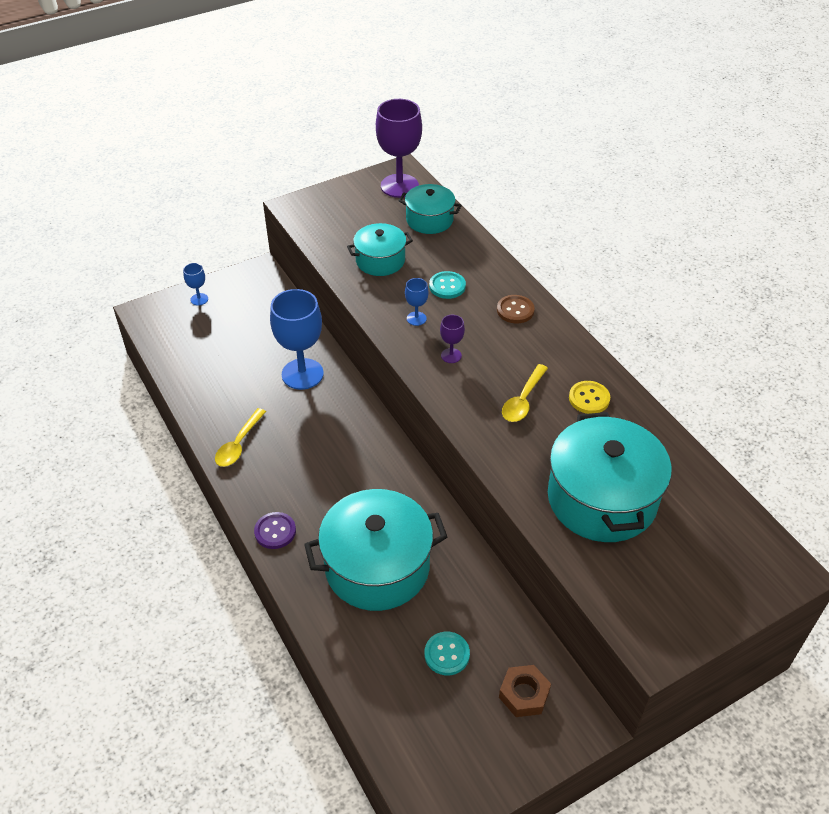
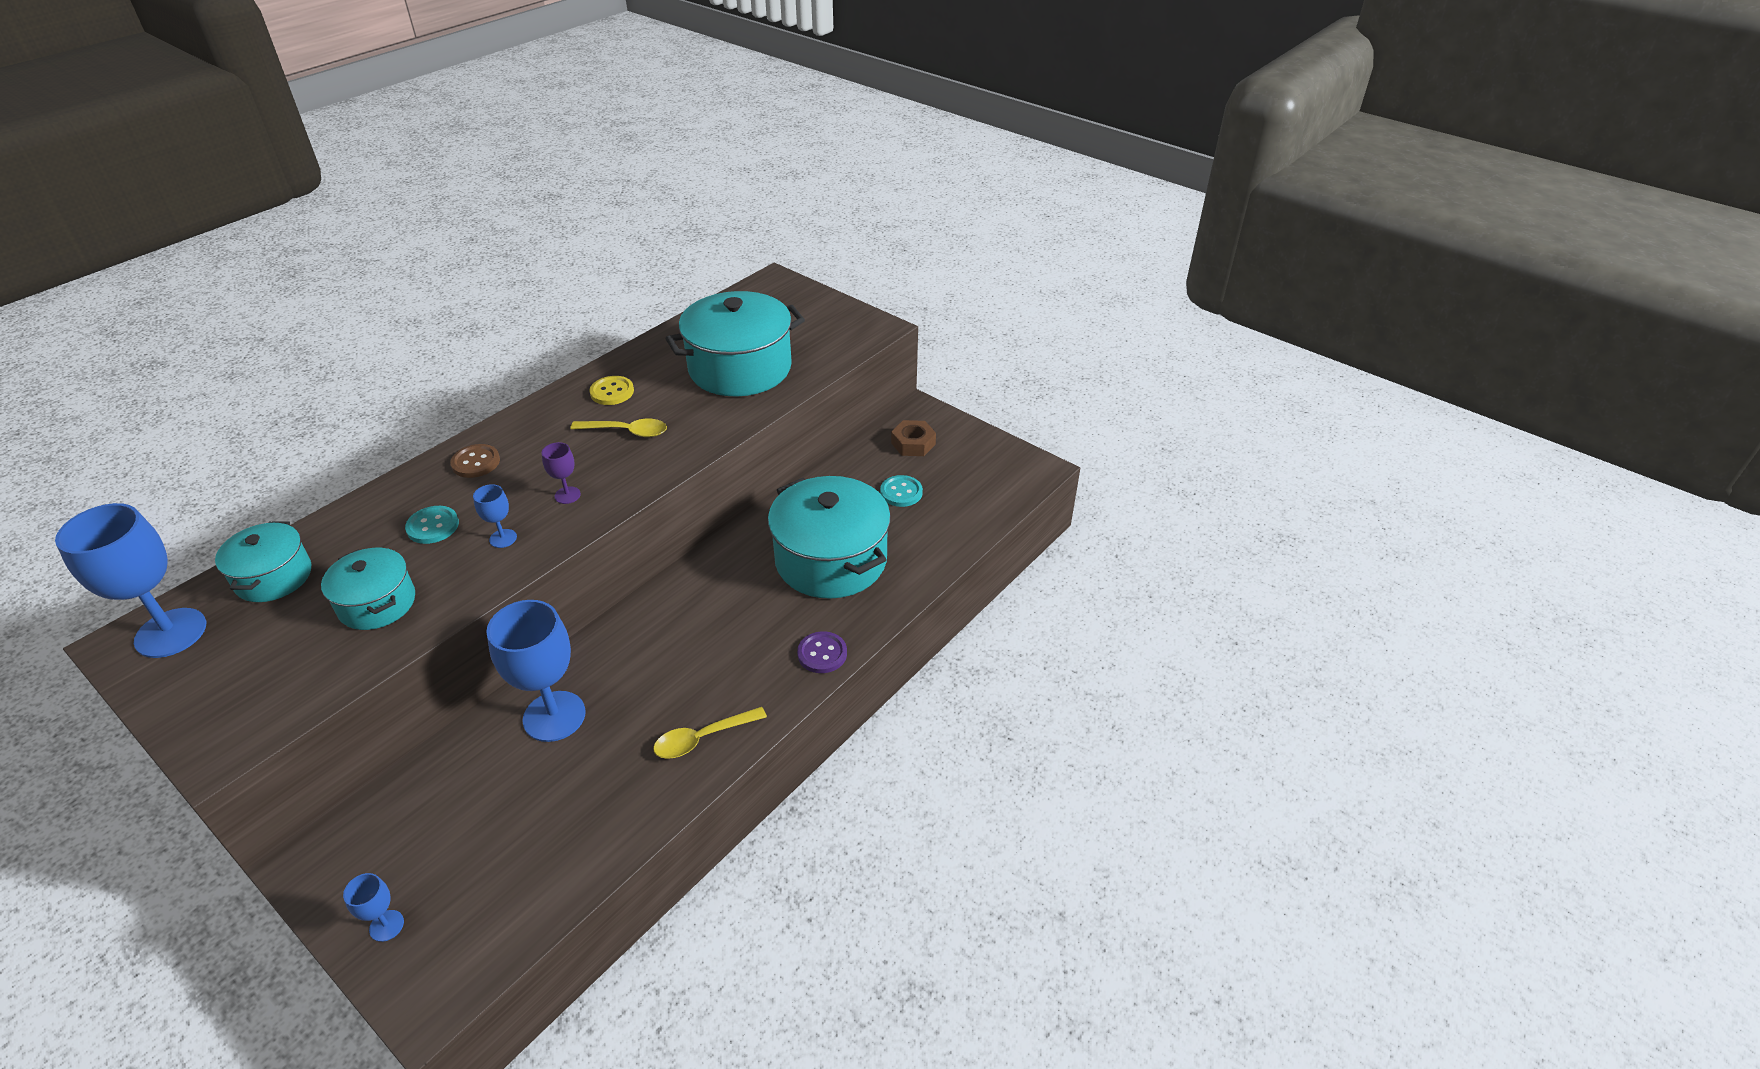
camera: 110 degrees left, 5 degrees down
(238, 444) = (702, 738): yellow spoon -> yellow spoon turned 150 degrees clockwise
(399, 186) = (171, 633): purple goblet -> blue goblet

